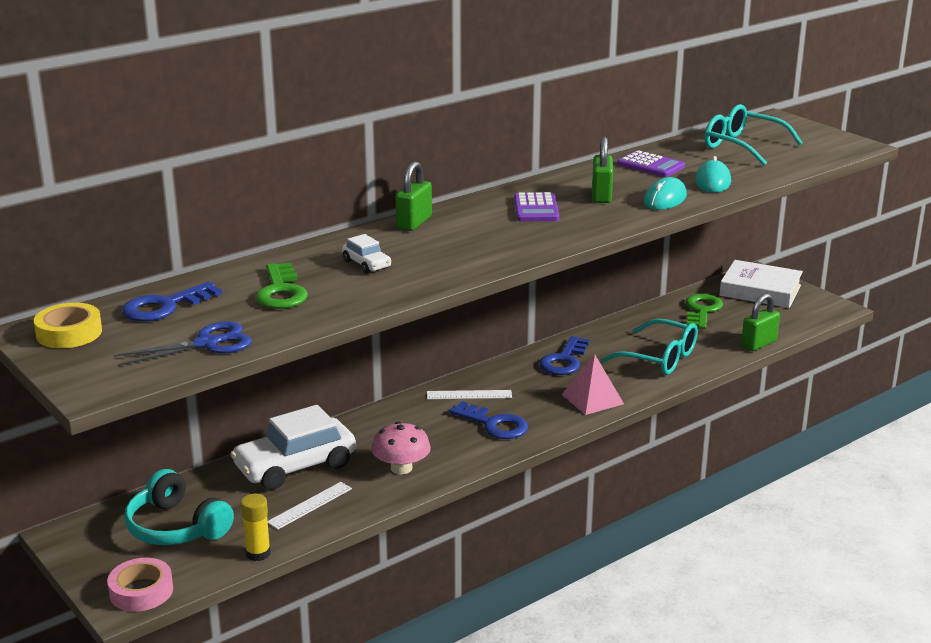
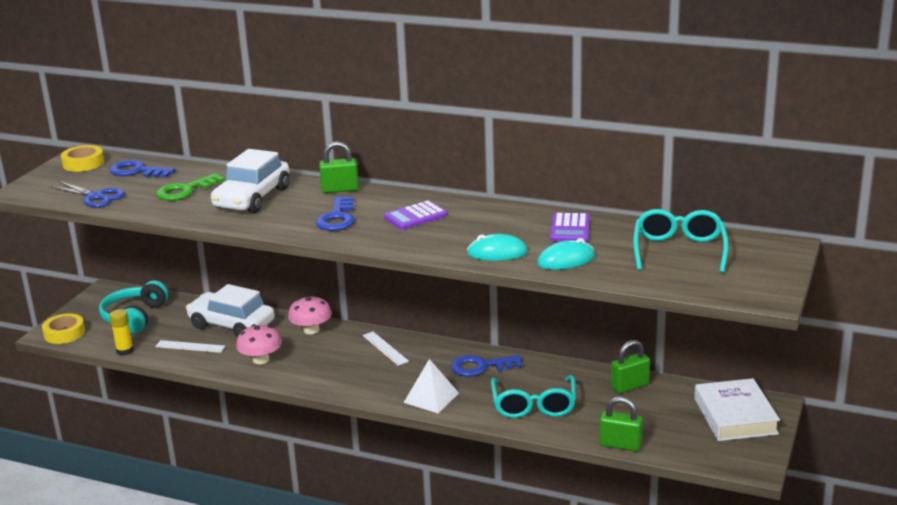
camera: 60 degrees right, 0 degrees up
(141, 591) = (64, 333): pink tape -> yellow tape
(366, 264) = (252, 198): white car -> white car, size x2.16
(375, 423) = (311, 330): none -> pink mushroom
(494, 424) = (351, 372): blue key -> blue key (337, 218)
(592, 399) = (431, 397): pink pyramid -> white pyramid
(601, 196) = (473, 230): green padlock -> green padlock (630, 386)
(702, 310) = (651, 399): green key -> none

